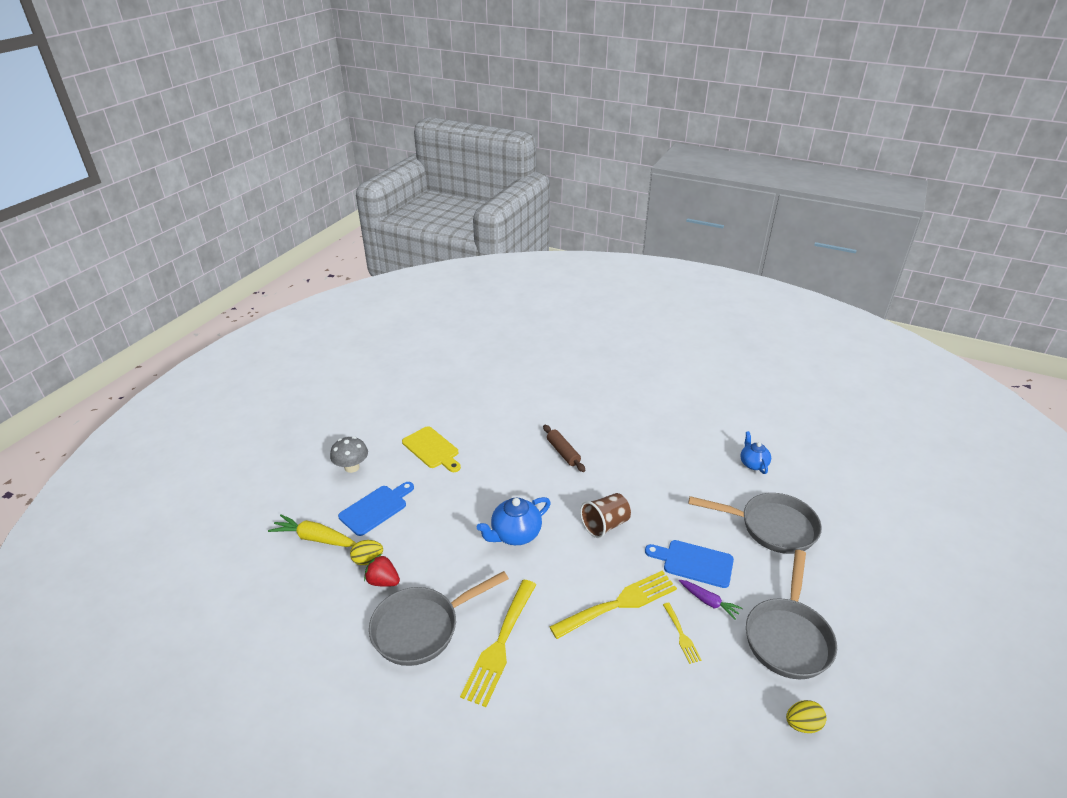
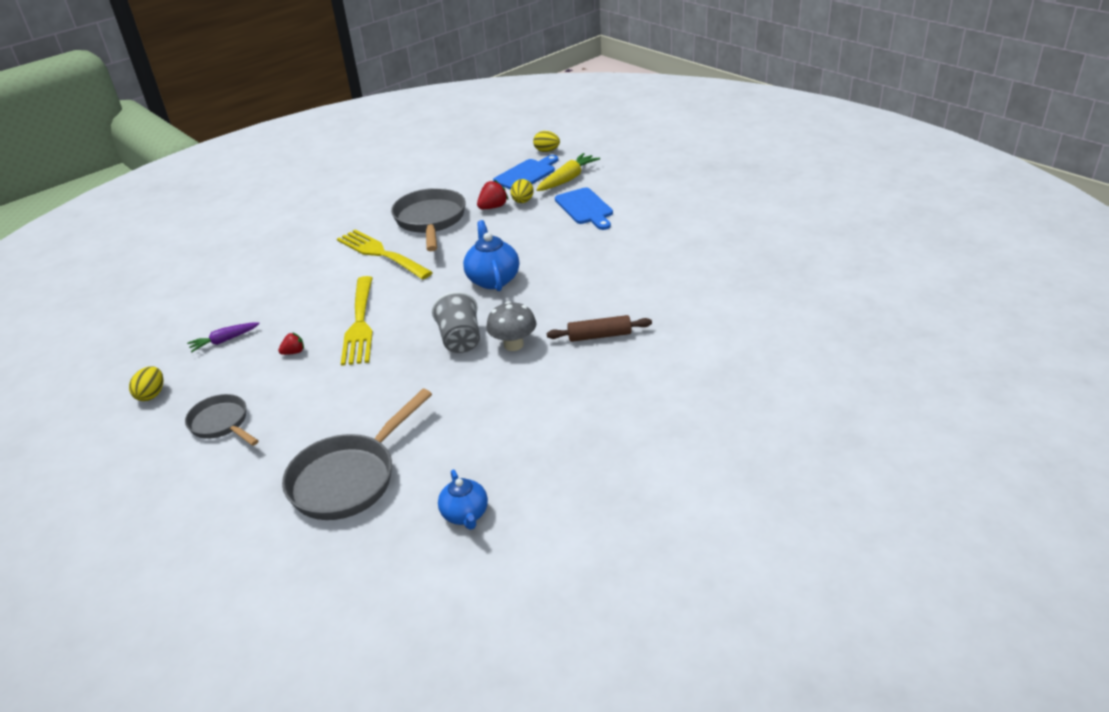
camera: 115 degrees right, 0 degrees up
(241, 577) = (547, 151): none -> yellow egg
(352, 467) = (655, 198): grey mushroom -> grey mushroom (513, 344)
(432, 449) = (658, 245): yellow cutting board -> none
(605, 525) = (460, 340): brown cup -> grey cup
(681, 635) = (294, 352): yellow fork -> red strawberry
(694, 563) = (359, 389): blue cutting board -> blue cutting board (526, 174)
(709, 602) = (308, 383): purple carrot -> purple carrot (224, 341)
(753, 464) = (465, 514): blue teapot -> blue teapot turned 60 degrees clockwise
(788, 637) = (221, 424): grey pan -> grey pan, size x0.60

